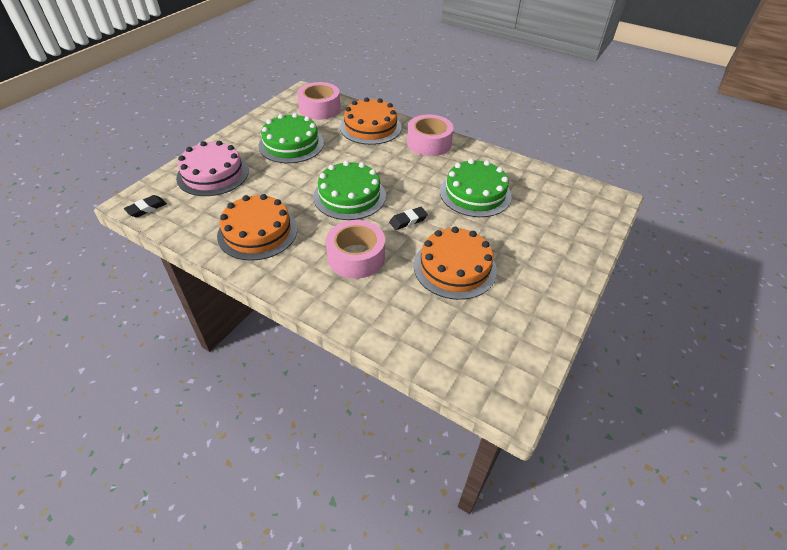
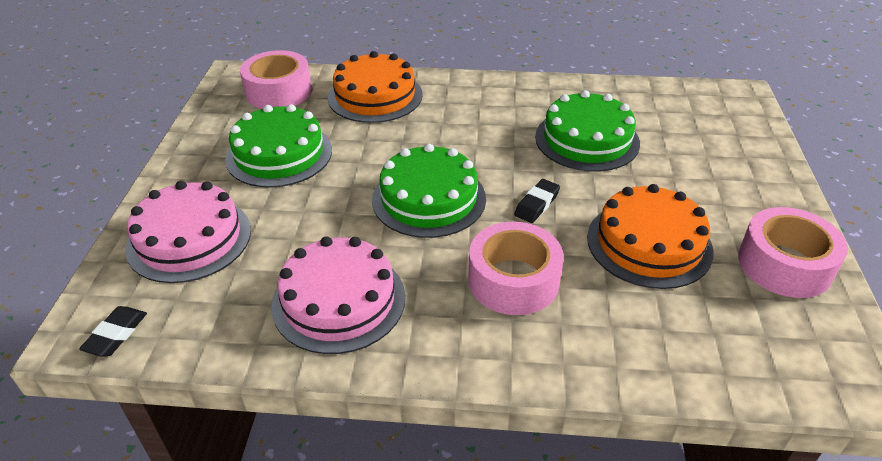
camera: 25 degrees left, 5 degrees down
(257, 232) = (339, 300): orange cake -> pink cake
(429, 143) = (472, 94): pink tape -> pink tape (784, 264)

